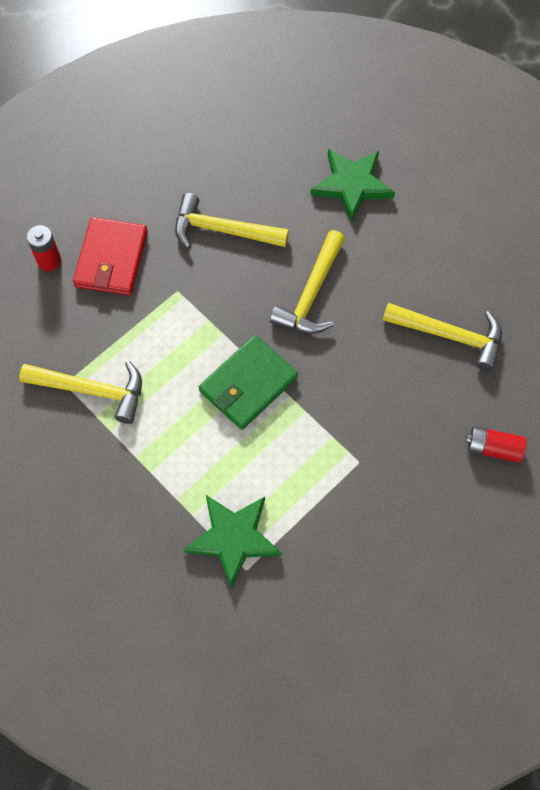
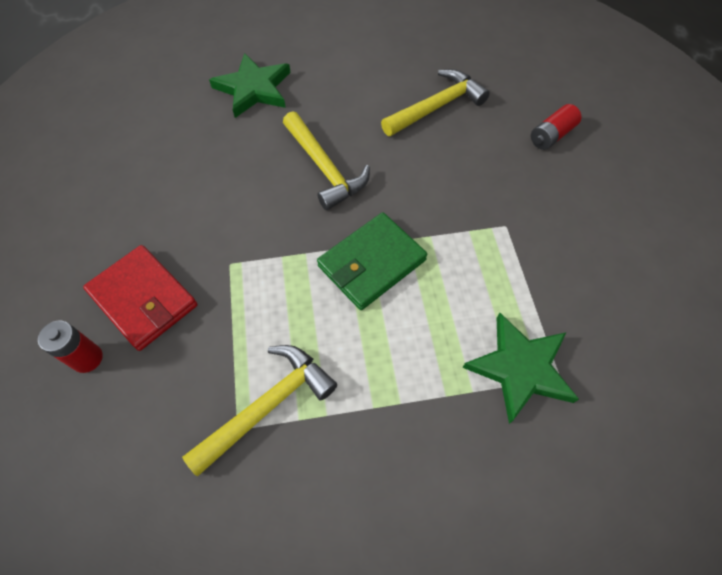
camera: 55 degrees left, 5 degrees down
(222, 230) = (205, 194): yellow hammer -> none
(248, 384) = (371, 263): green wallet -> green wallet turned 60 degrees clockwise

